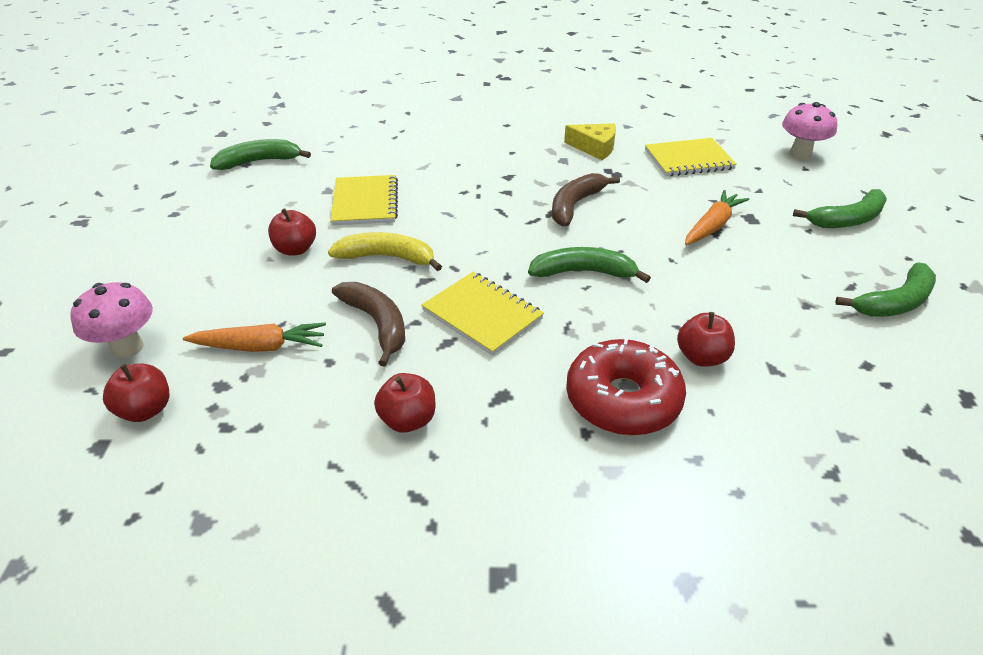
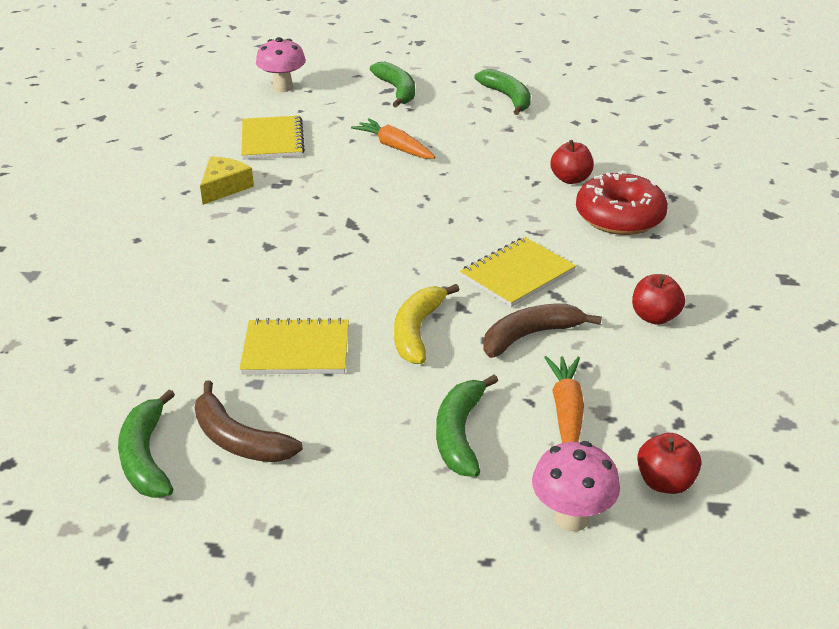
camera: 85 degrees left, 5 degrees down
(295, 249) = (390, 401): red apple -> none
(575, 205) = (341, 210): brown banana -> brown banana (238, 439)
(583, 272) = (457, 217): green banana -> green banana (460, 434)

